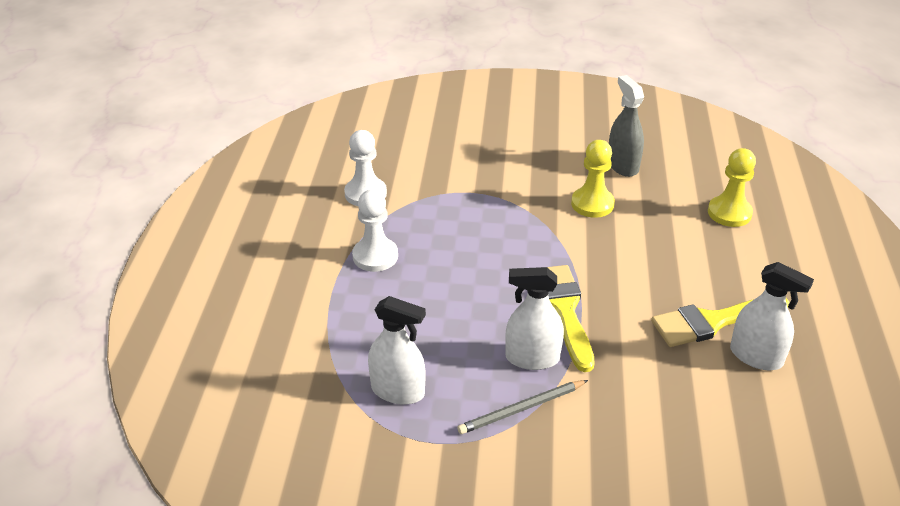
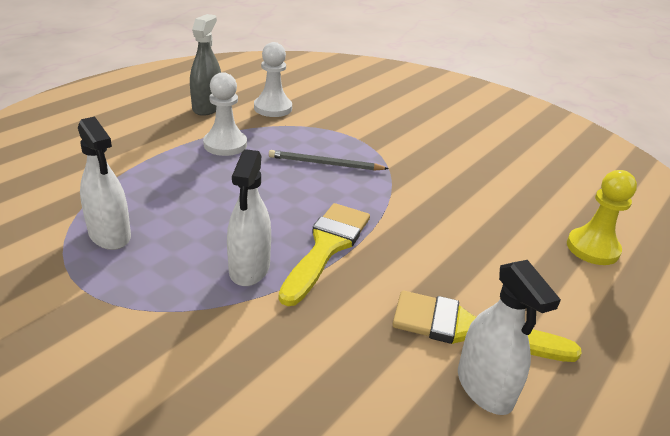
camera: 30 degrees right, 5 degrees down
(521, 409) = (185, 302): grey pencil -> grey pencil (325, 164)
(532, 358) = (249, 268): white spray bottle -> white spray bottle turned 120 degrees counterclockwise
(592, 204) = (453, 185): yellow pawn -> none
(622, 165) = (516, 171): grey spray bottle -> grey spray bottle (207, 107)

